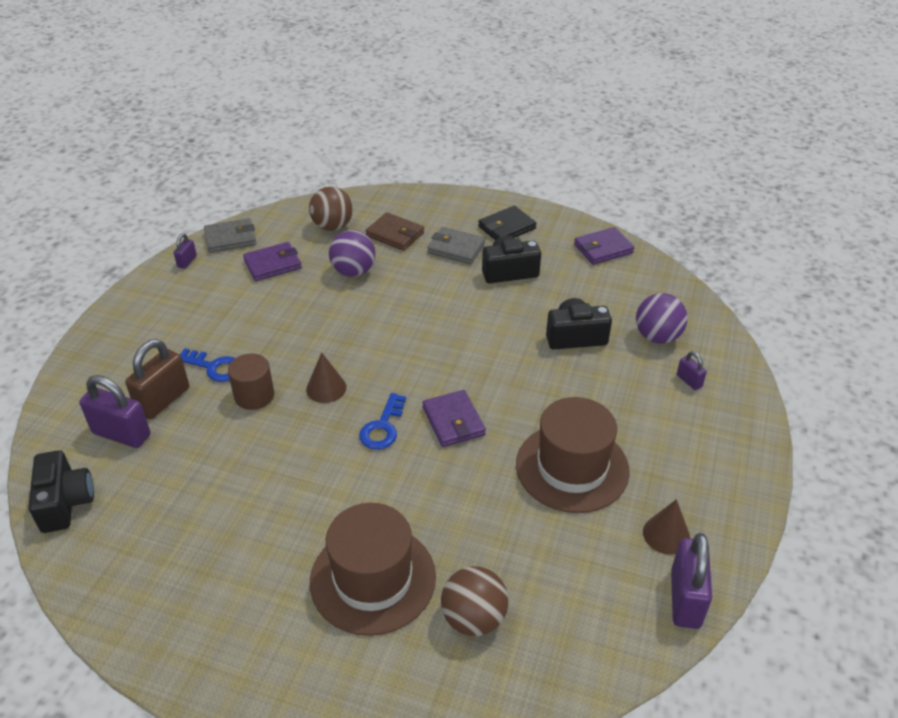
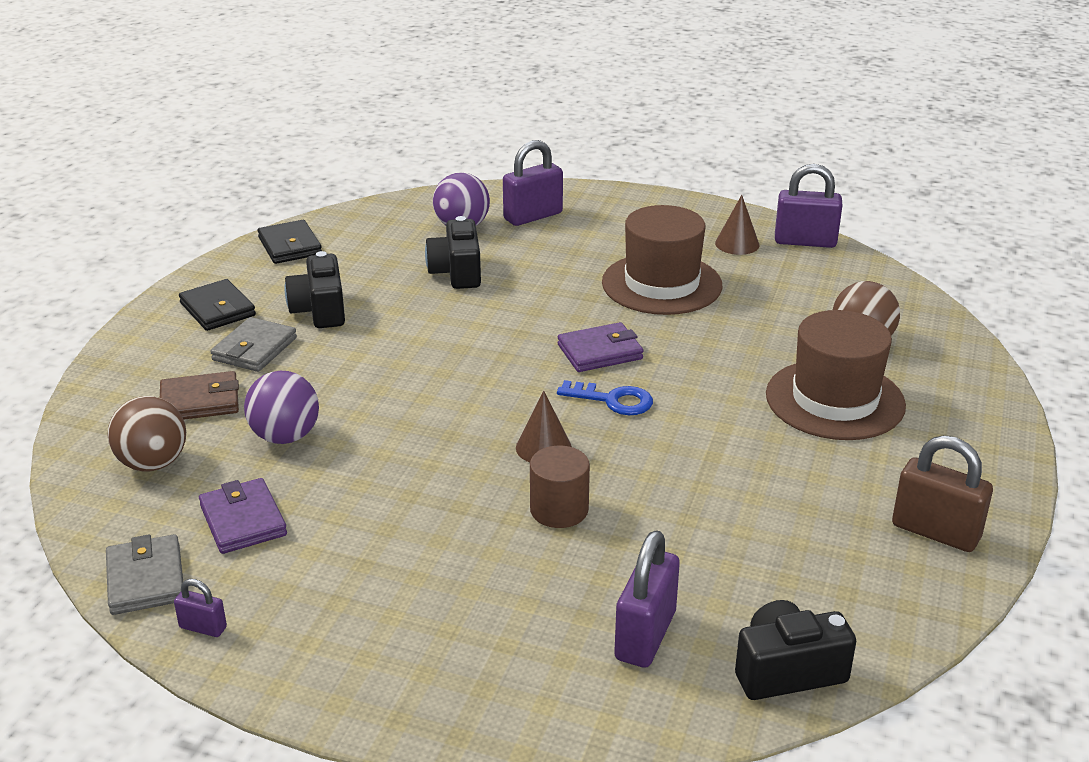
camera: 90 degrees left, 10 degrees down
(163, 400) = (570, 601): brown padlock -> brown padlock (935, 532)
(214, 367) = (497, 556): blue key -> none
(395, 234) = (200, 401): brown wallet -> brown wallet turned 45 degrees clockwise
(603, 249) = (290, 246): purple wallet -> black wallet
(689, 381) = (533, 216): purple padlock -> purple padlock, size x1.98

